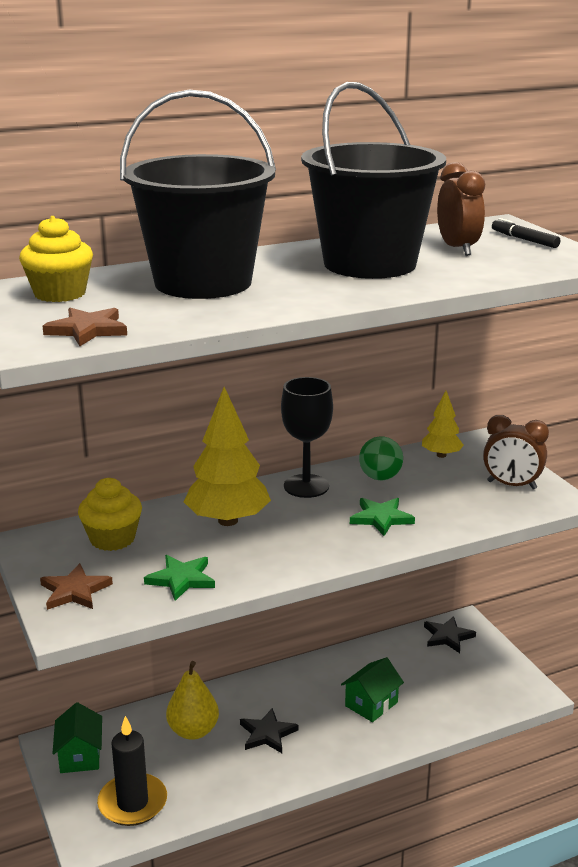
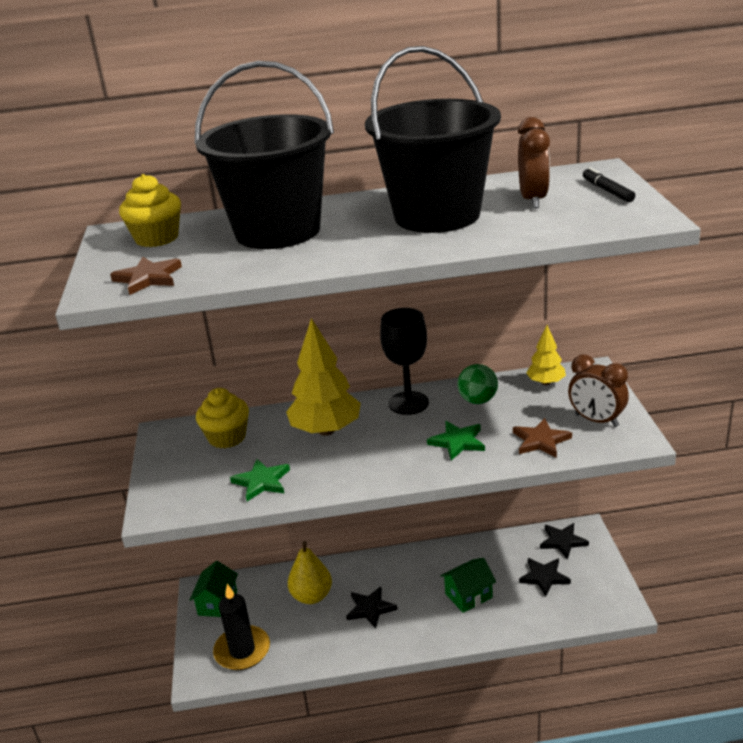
camera: 20 degrees right, 5 degrees up
(75, 591) = (176, 482): brown star -> brown star (541, 441)
(443, 674) = (544, 577): none -> black star

